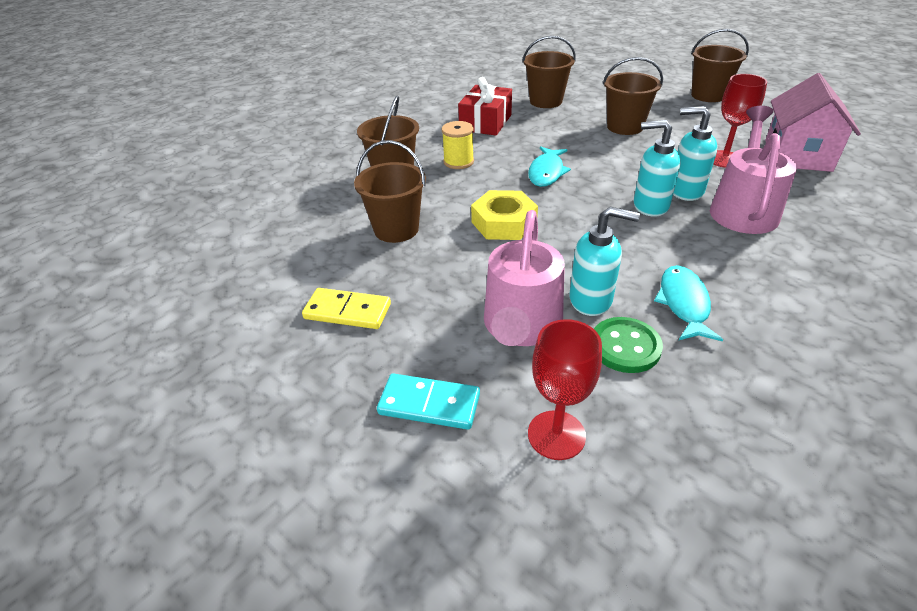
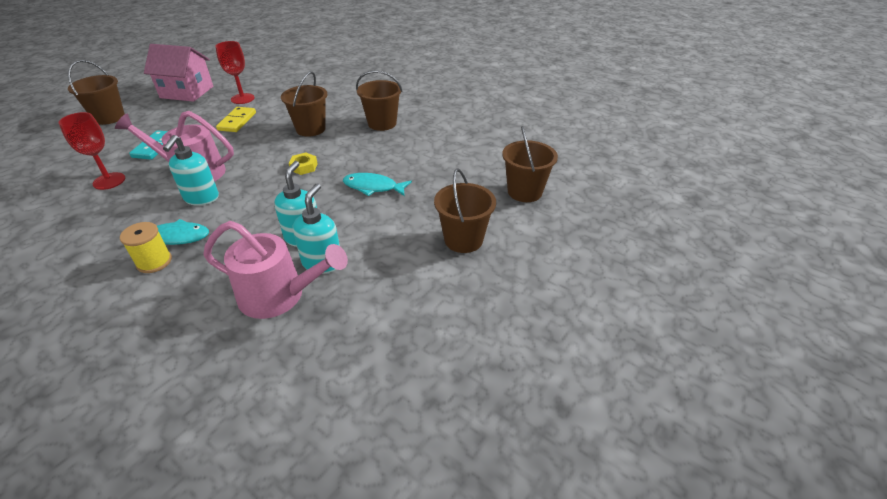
camera: 85 degrees right, 0 degrees up
(458, 162) = (398, 147): yellow spool -> yellow spool (154, 262)
(485, 122) = (471, 158): red gift -> none
(504, 223) = (304, 167): yellow nut -> yellow nut, size x0.59
(625, 347) = (152, 208): green button -> none
(708, 95) = (567, 327): brown bucket -> brown bucket (109, 117)
(724, 159) = (380, 303): red goblet -> red goblet (242, 98)
(797, 155) = (380, 375): pink house -> pink house (187, 92)

